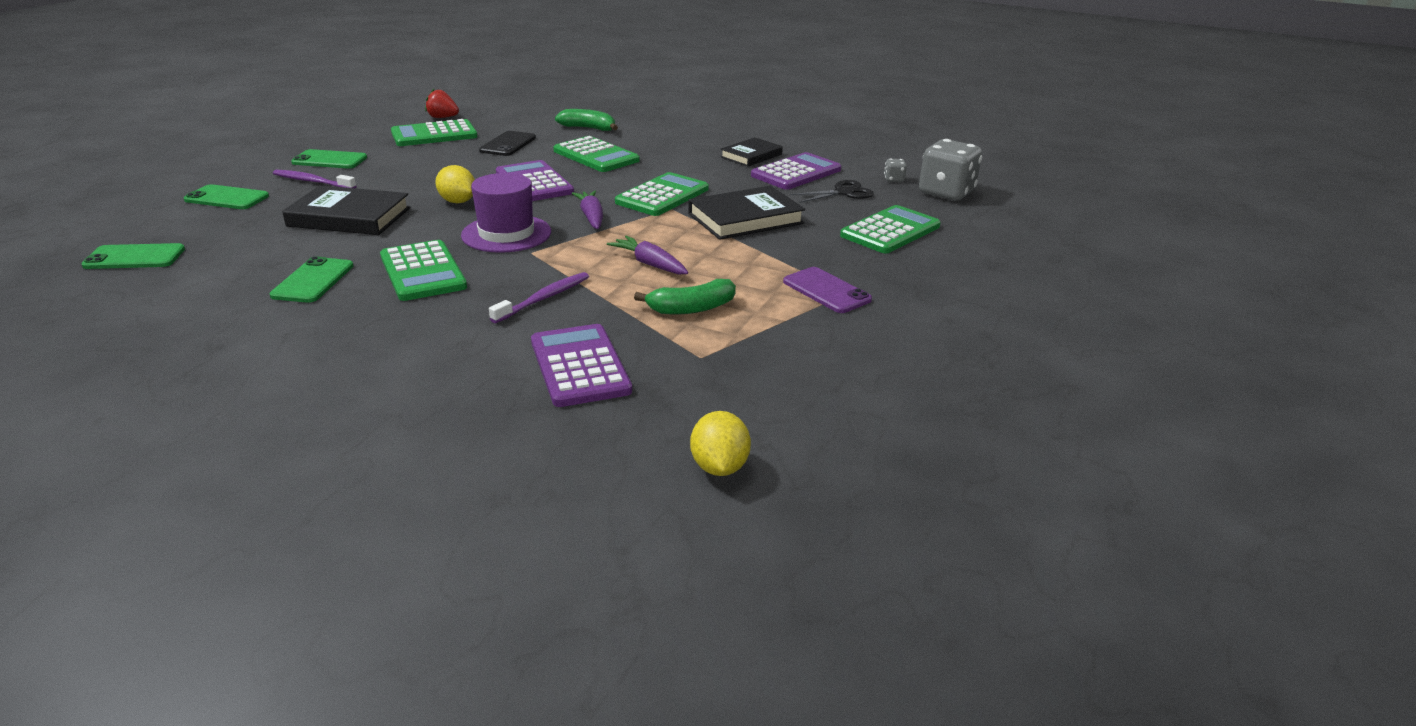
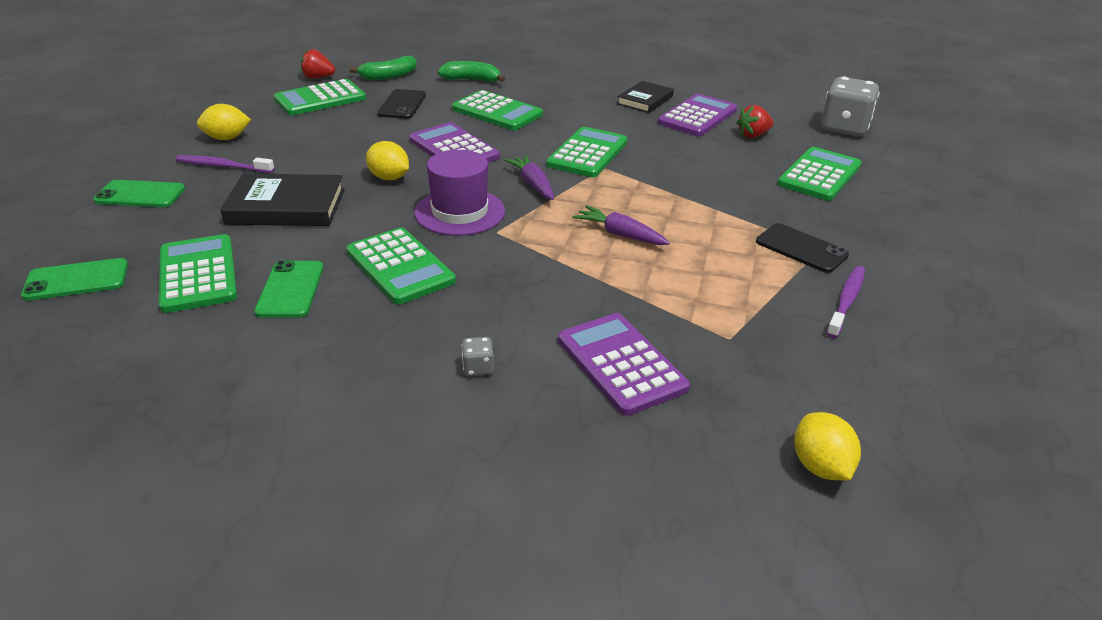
camera: 10 degrees left, 5 degrees up
(240, 262) = (198, 274): none -> green calculator
(329, 160) = (227, 138): green phone -> yellow lemon
(544, 298) = (540, 286): purple toothbrush -> purple toothbrush (846, 301)
(691, 308) = (689, 282): green banana -> green banana (389, 76)
(745, 218) = (680, 173): black book -> none
(826, 291) = (801, 248): purple phone -> black phone
(843, 192) = (753, 135): black scissors -> red strawberry
(894, 179) = (789, 117): grey dice -> grey dice (478, 368)

